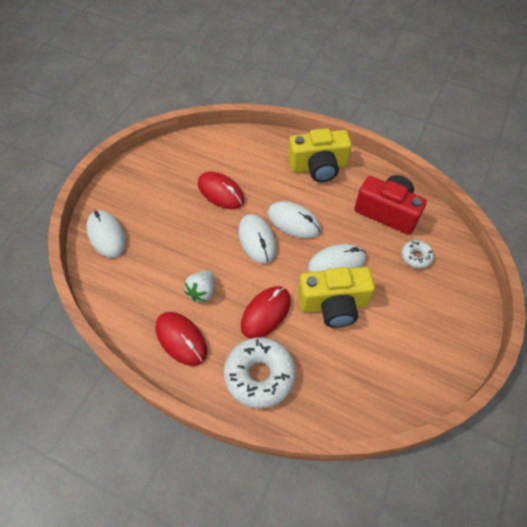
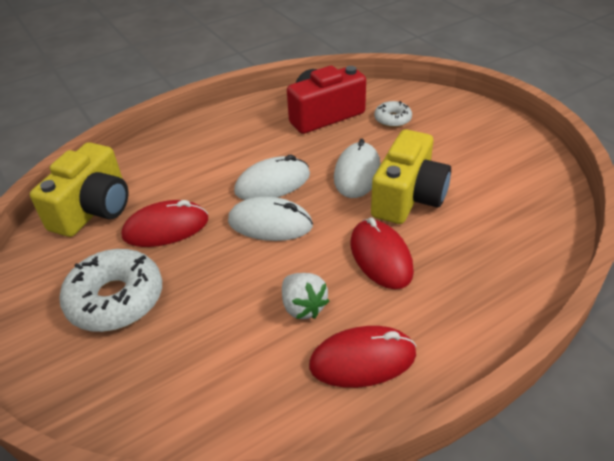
camera: 55 degrees left, 15 degrees down
(106, 235) = (107, 387): white mouse -> none
(259, 375) = (465, 297): white donut -> white donut (116, 299)
(318, 167) = (217, 136): yellow camera -> yellow camera (93, 209)

